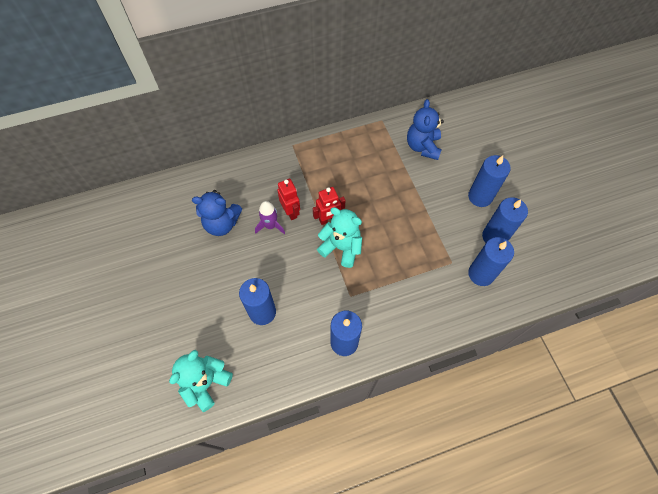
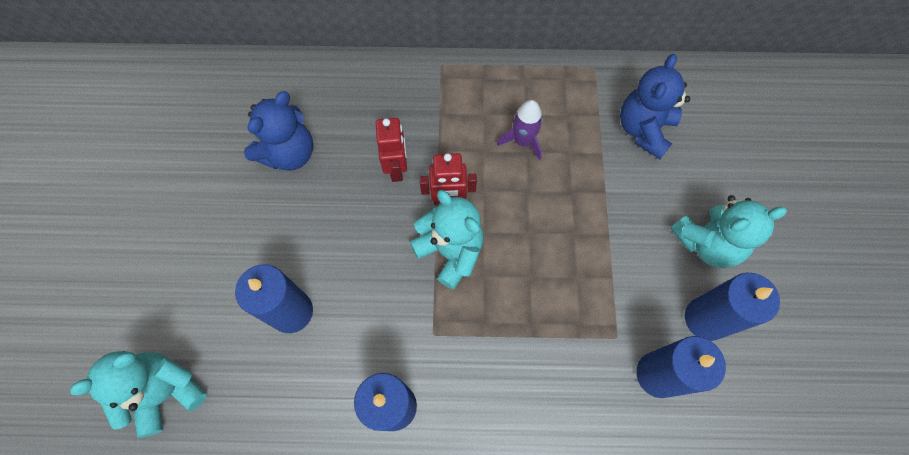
camera: 20 degrees right, 5 degrees up
(222, 224) = (289, 153): blue teddy bear -> blue teddy bear turned 75 degrees counterclockwise
(270, 226) = (358, 180): purple rocket -> purple rocket (522, 141)
(480, 197) = (707, 243): blue candle -> turquoise teddy bear

